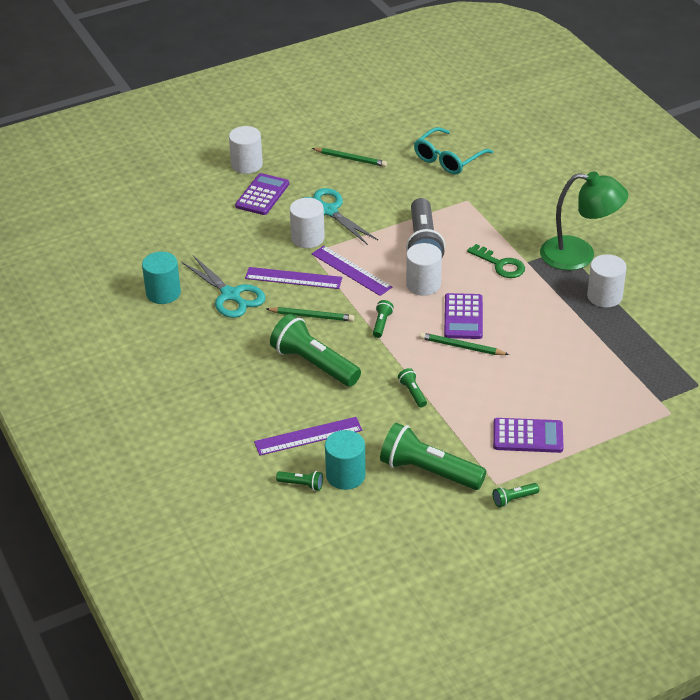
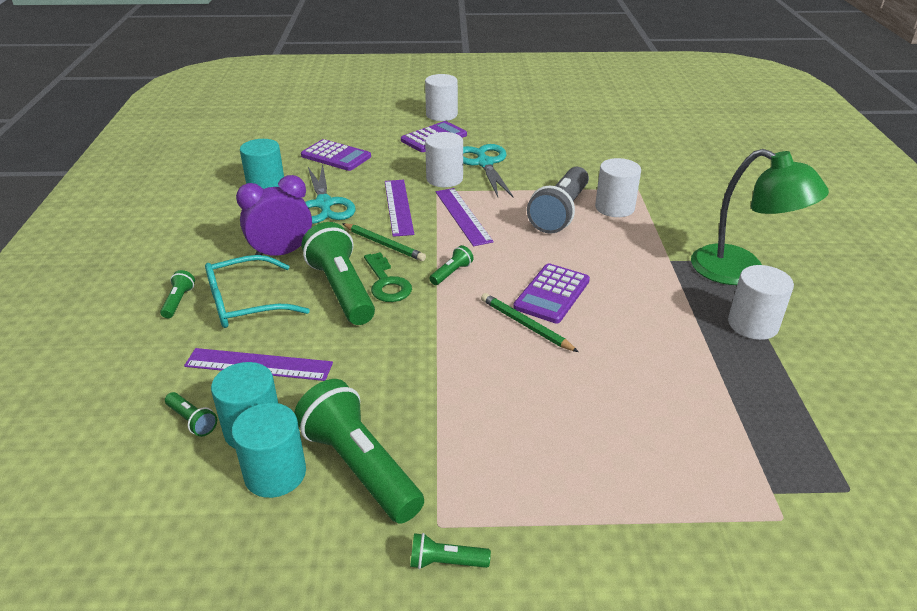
camera: 25 degrees right, 5 degrees down
(240, 350) = (281, 253): none -> purple clock
(293, 278) = (398, 207): purple ruler -> purple ruler turned 45 degrees clockwise
(351, 159) = (541, 131): green pencil -> none
(383, 493) = (275, 473): none -> turquoise cylinder
(412, 393) = (424, 357): green flashlight -> green flashlight (178, 301)
(423, 284) = (530, 249): white cylinder -> white cylinder (614, 207)
(447, 159) = (640, 152): turquoise glasses -> turquoise glasses (244, 303)
(500, 264) = (635, 254): green key -> green key (386, 283)
(528, 436) = (534, 470): purple calculator -> purple calculator (336, 156)

